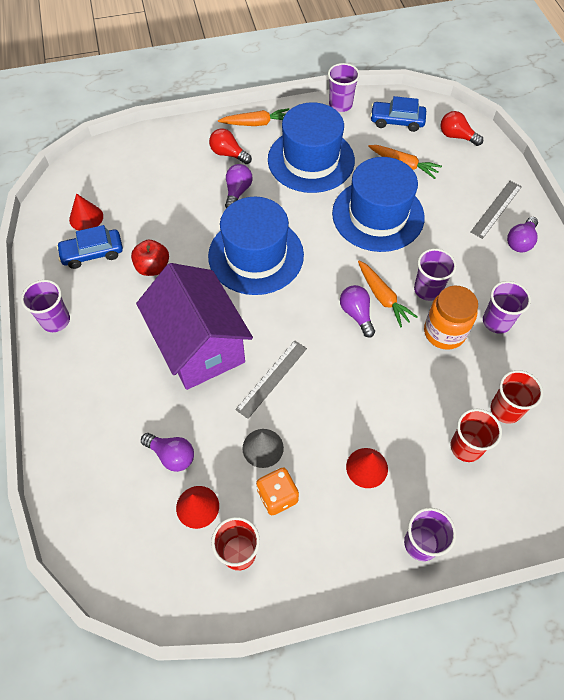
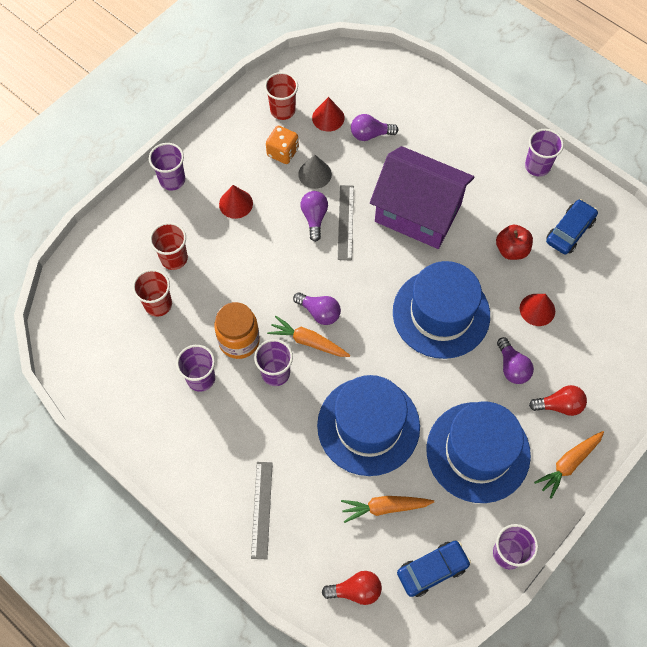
camera: 145 degrees right, 5 degrees up
(86, 217) = (609, 257): red cone -> red cone (537, 309)
(520, 241) = (219, 482): purple light bulb -> purple light bulb (314, 218)

